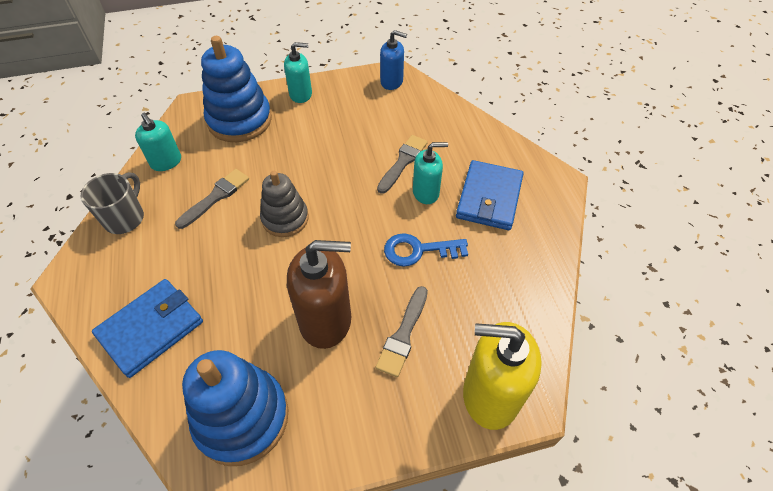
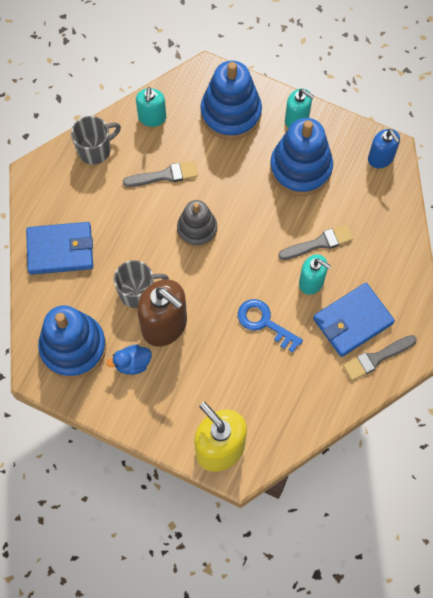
camera: 40 degrees right, 15 degrees up
(271, 310) = (137, 292): none -> grey mug
(324, 382) = (132, 363): none -> blue duck
(336, 122) = (300, 168): none -> blue stacking toy
(403, 335) = (202, 372): grey brush -> grey brush (376, 358)

